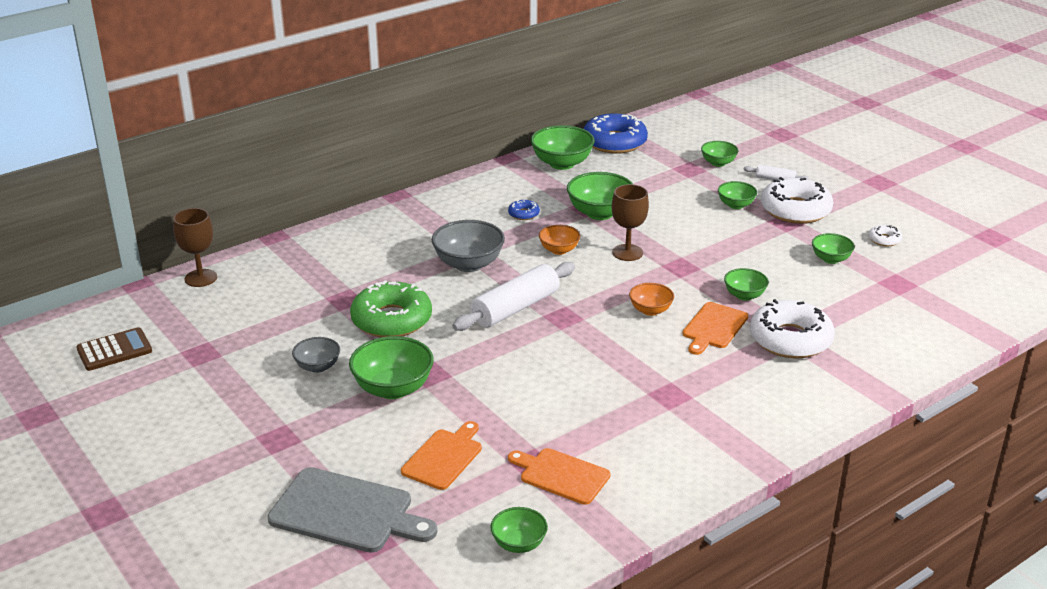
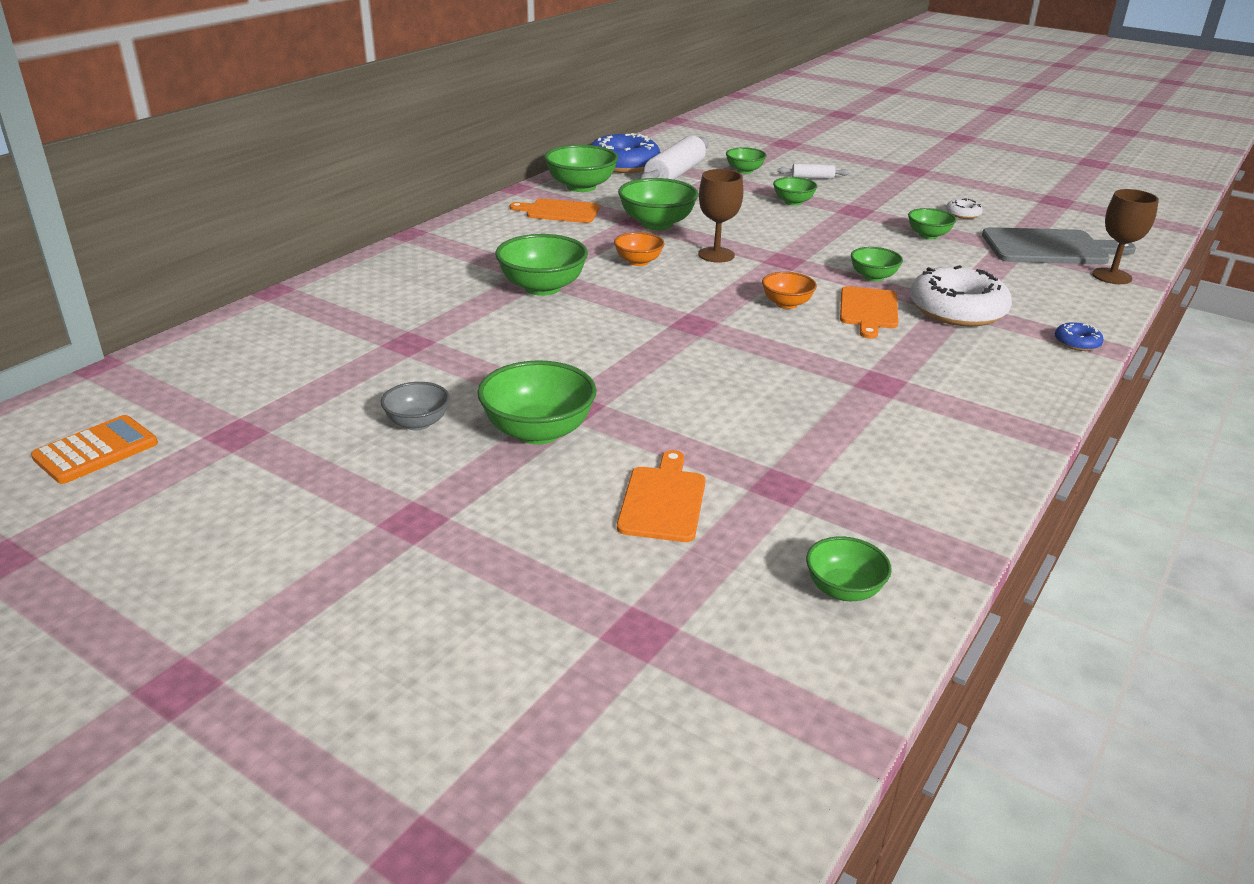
camera: 20 degrees left, 0 degrees up
(114, 350) = (96, 450): brown calculator -> orange calculator
(201, 278) = (191, 347): brown goblet -> brown goblet (1111, 276)
(347, 512) = (575, 599): grey cutting board -> grey cutting board (1049, 248)
(391, 320) = (485, 356): green donut -> none
(468, 264) = (542, 288): grey bowl -> green bowl
(516, 308) = (631, 323): white rolling pin -> white rolling pin (675, 175)
(523, 214) = (572, 234): blue donut -> blue donut (1077, 343)
(561, 475) = (829, 493): orange cutting board -> orange cutting board (559, 211)
(795, 210) = (855, 200): white donut -> none

